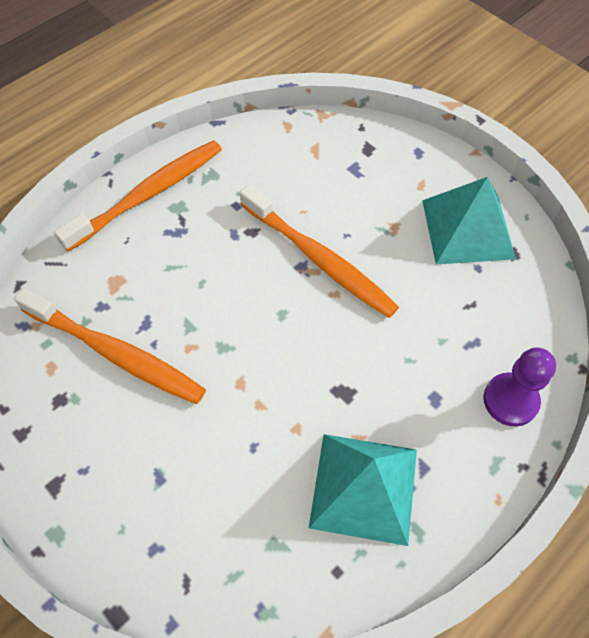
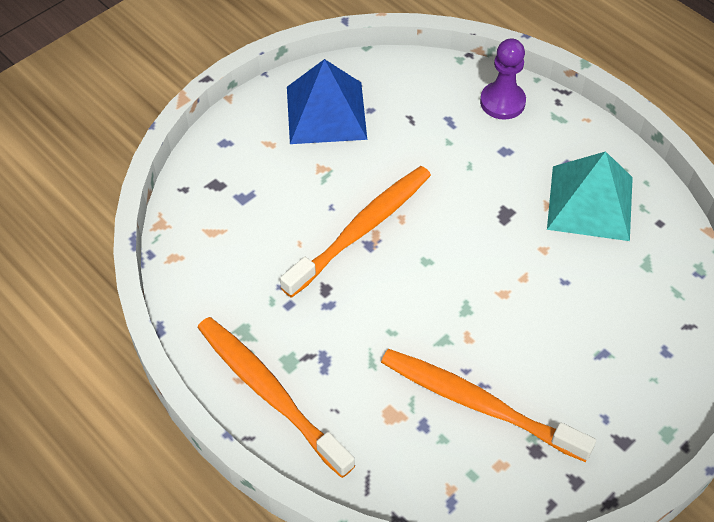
camera: 90 degrees left, 5 degrees down
(115, 353) = (479, 404): orange toothbrush -> orange toothbrush turned 90 degrees counterclockwise
(467, 228) = (326, 112): turquoise pyramid -> blue pyramid

